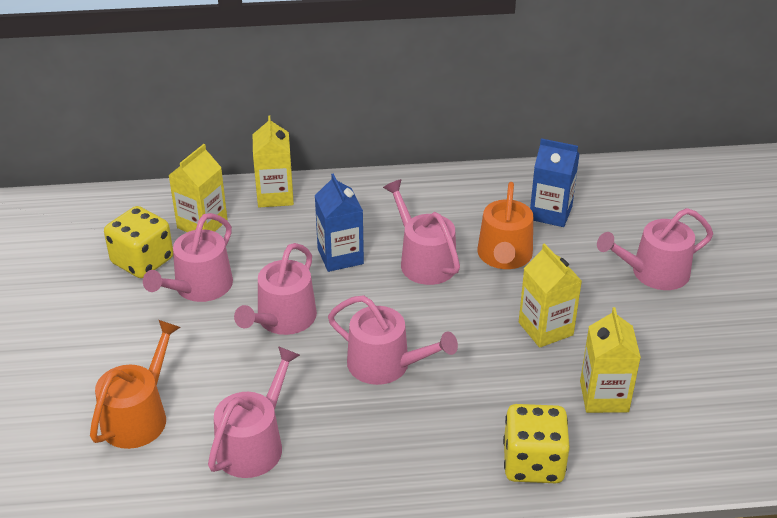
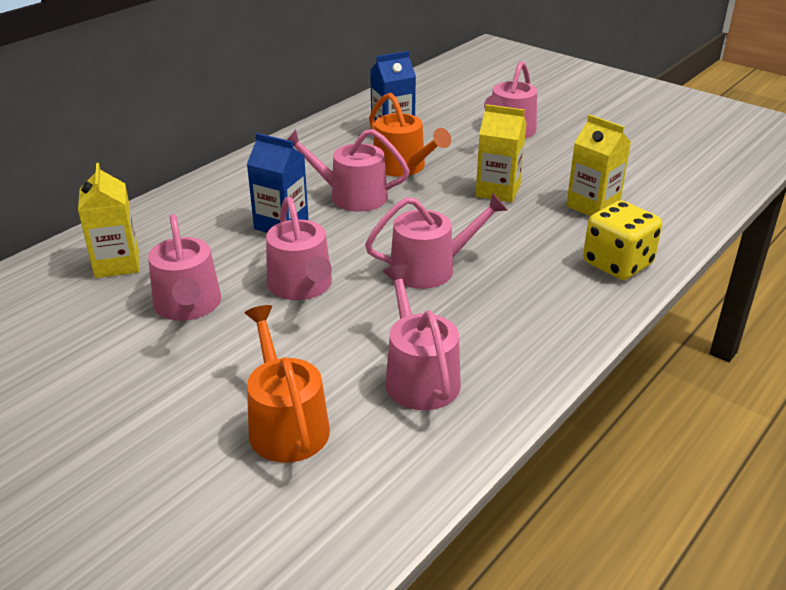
camera: 45 degrees left, 5 degrees down
(142, 261) = (97, 317): yellow dice -> none
(275, 195) = (157, 214): yellow carton -> none

